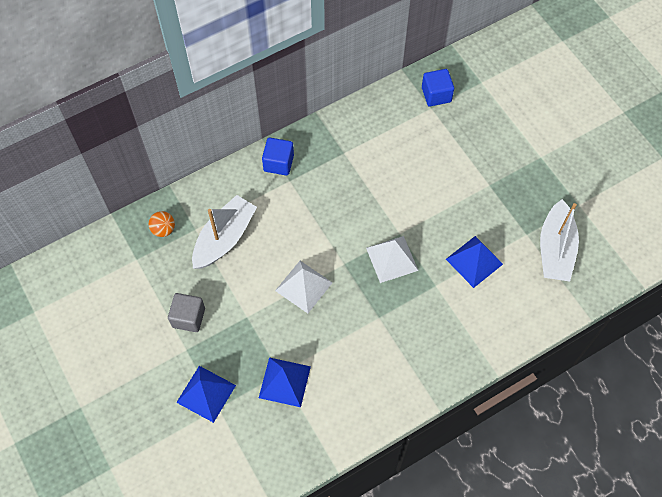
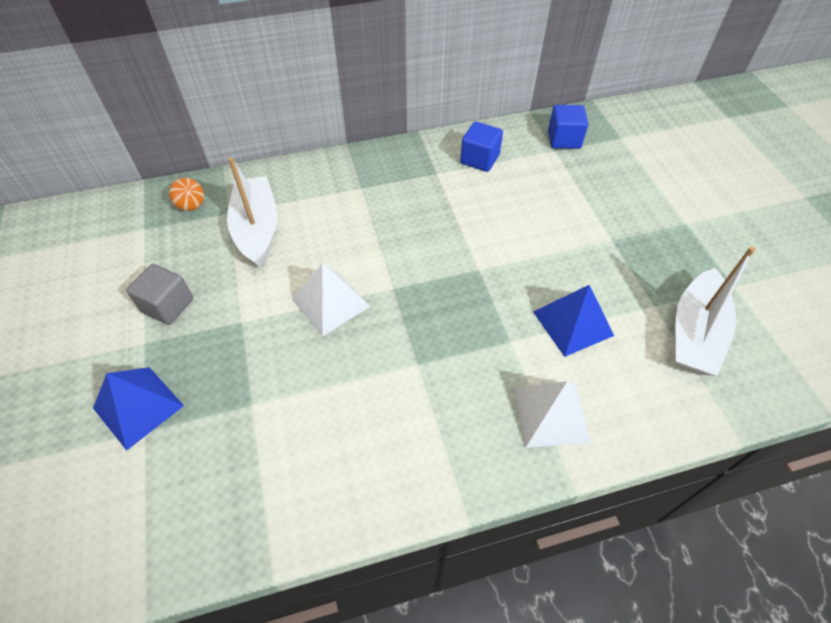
camera: 15 degrees right, 10 degrees down
(224, 238) = (257, 229): white boat -> white boat turned 60 degrees counterclockwise
(278, 163) = (355, 168): blue cube -> blue cube (479, 159)
(284, 382) = (252, 418): blue pyramid -> none
(391, 259) = (459, 296): white pyramid -> white pyramid (551, 414)

